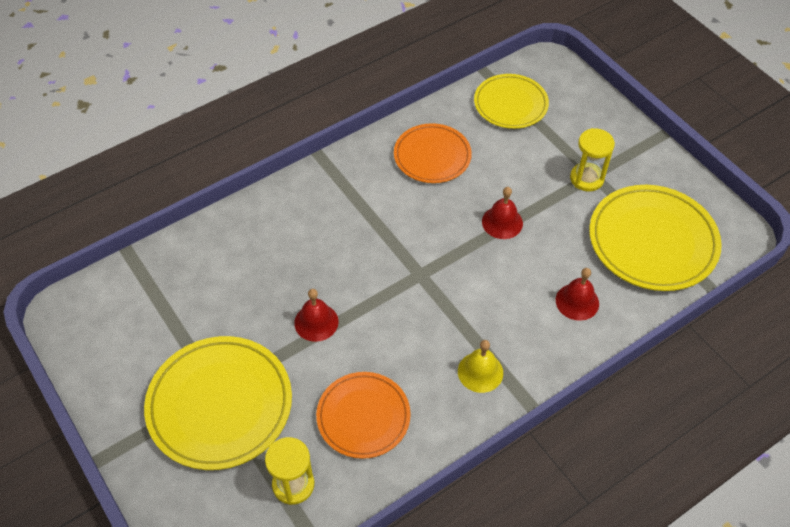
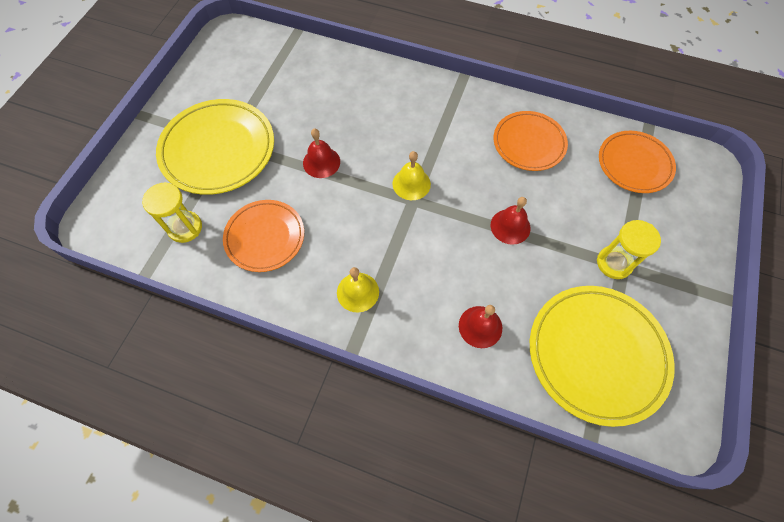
camera: 55 degrees right, 10 degrees up
(401, 265) = (411, 184): none -> yellow bell
(510, 104) = (634, 164): yellow plate -> orange plate

